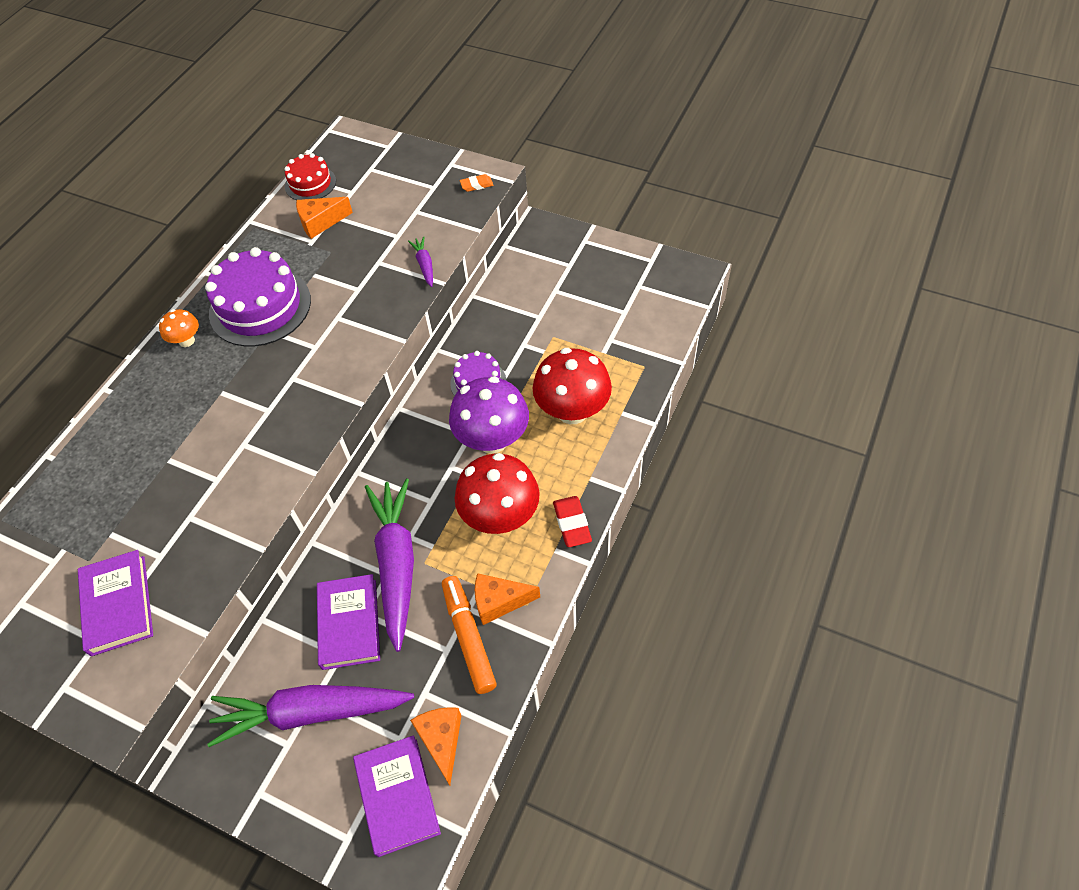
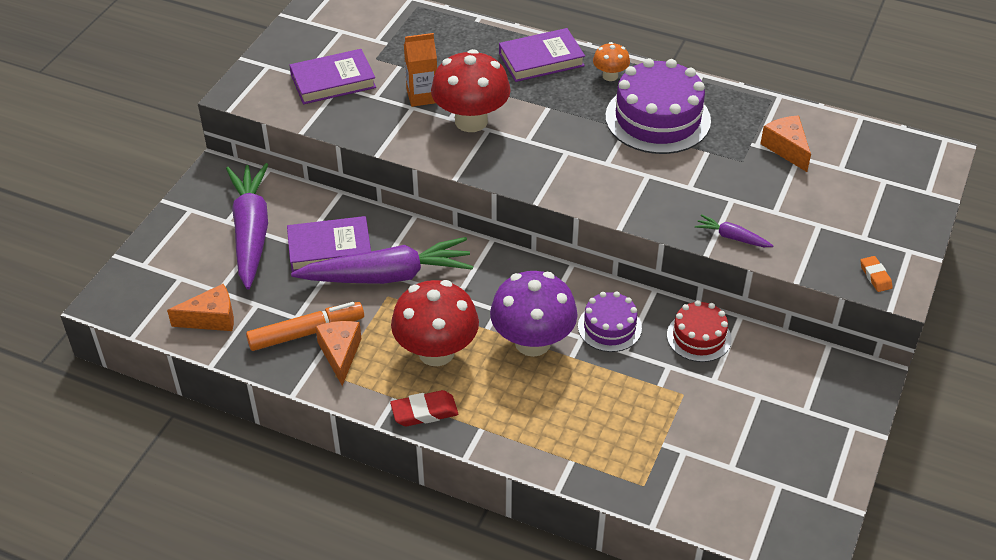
camera: 85 degrees right, 10 degrees down
(172, 508) = (422, 96): none -> orange carton
(310, 183) = (848, 134): red cake -> red cake (699, 337)
(397, 796) = (170, 293): purple book -> purple book (541, 59)
(424, 265) = (732, 237): purple carrot -> purple carrot turned 135 degrees counterclockwise
(572, 411) = (573, 412): red mushroom -> red mushroom (471, 121)

